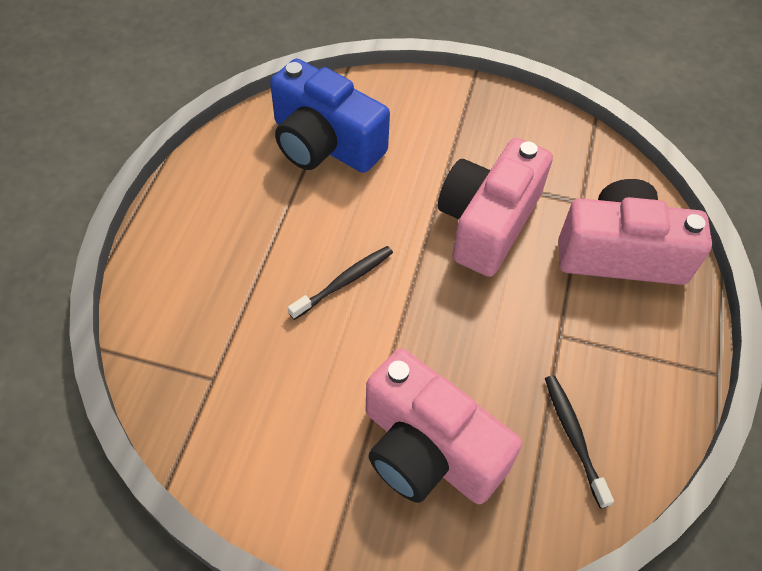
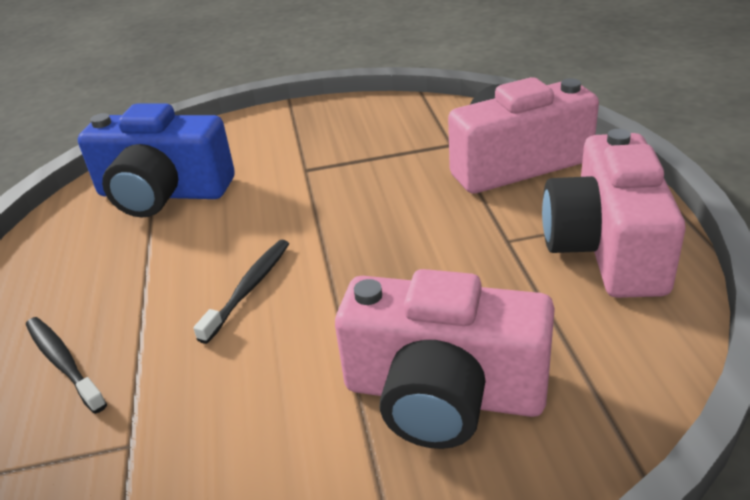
camera: 20 degrees left, 20 degrees down
(487, 223) = (372, 188): pink camera -> pink camera (606, 247)
(573, 437) = (589, 312): black toothbrush -> black toothbrush (63, 363)

